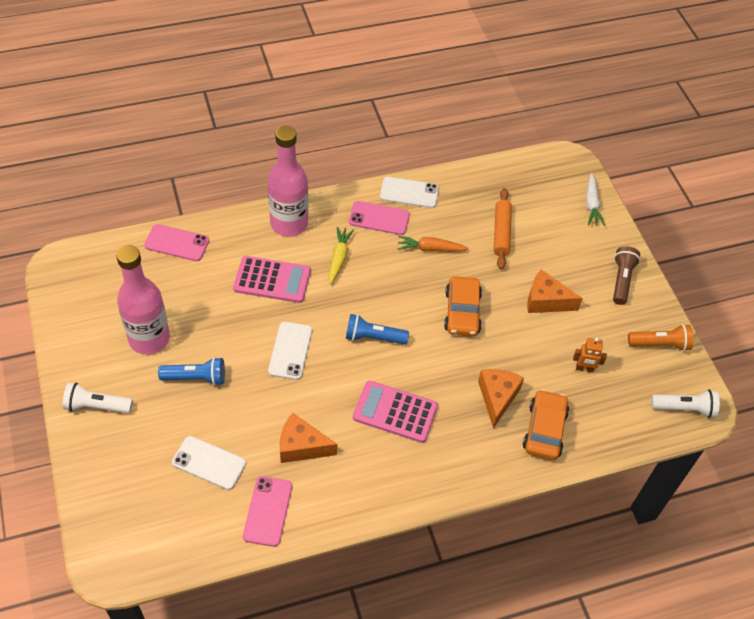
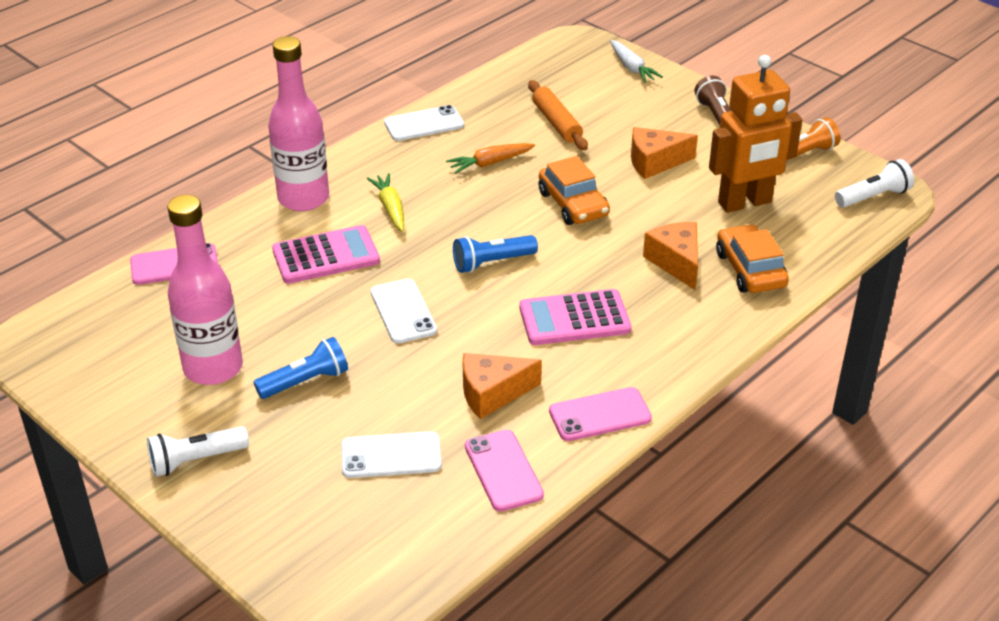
camera: 25 degrees left, 15 degrees down
(379, 218) = (408, 157): pink phone -> pink phone (600, 415)
(584, 369) = (745, 203): orange robot -> orange robot, size x2.36

